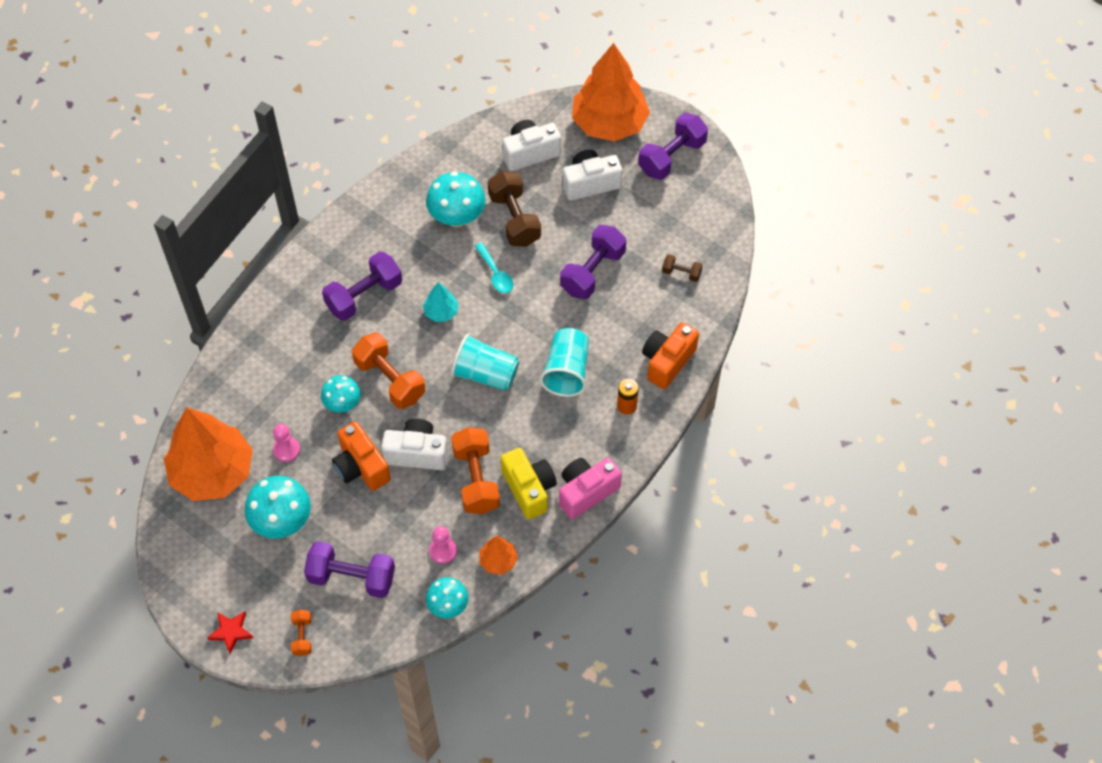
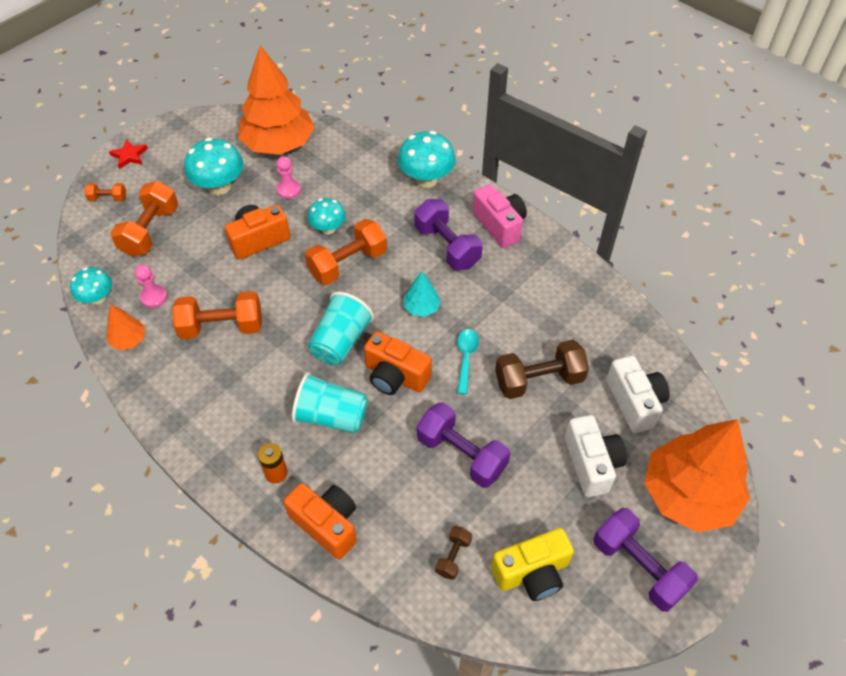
camera: 95 degrees right, 5 degrees down
(352, 577) = (150, 231): purple dumbbell -> orange dumbbell
(417, 453) = (262, 281): white camera -> none
(457, 217) = (542, 327): turquoise mushroom -> turquoise mushroom (426, 179)
(496, 274) = (466, 358): turquoise spoon -> turquoise spoon turned 120 degrees clockwise
(520, 326) = (395, 376): none -> orange camera
(529, 489) = (198, 371): yellow camera -> yellow camera (532, 573)
(586, 492) = (180, 423): pink camera -> pink camera (500, 225)

